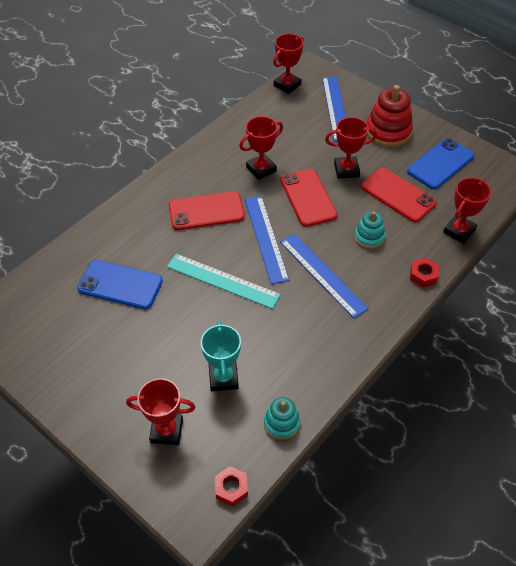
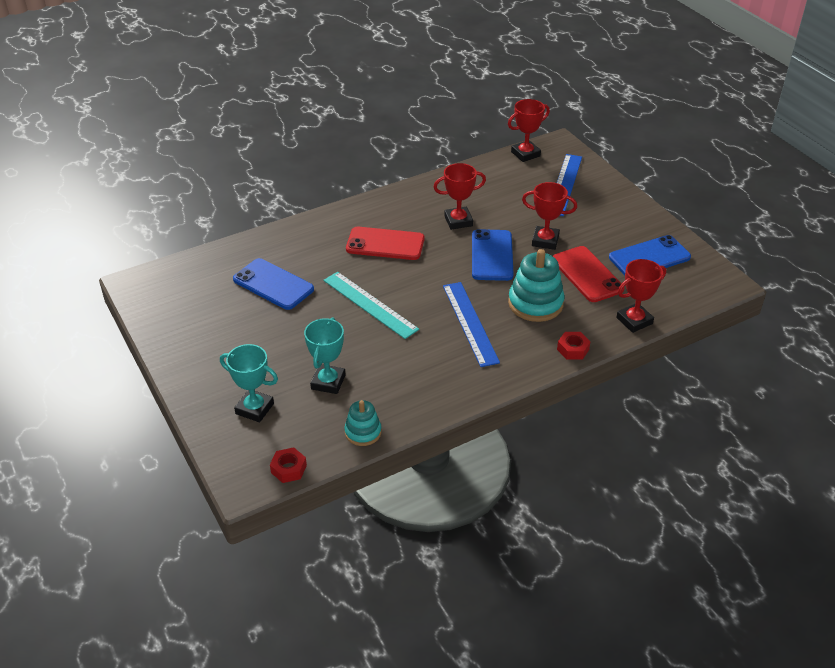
camera: 20 degrees right, 10 degrees down
(166, 431) = (254, 408): red trophy -> turquoise trophy
(265, 238) = (430, 280): blue ruler -> none
(308, 197) = (492, 255): red phone -> blue phone
(369, 237) = (535, 303): turquoise stacking toy -> turquoise stacking toy, size x1.70
(388, 132) = (609, 217): red stacking toy -> none

